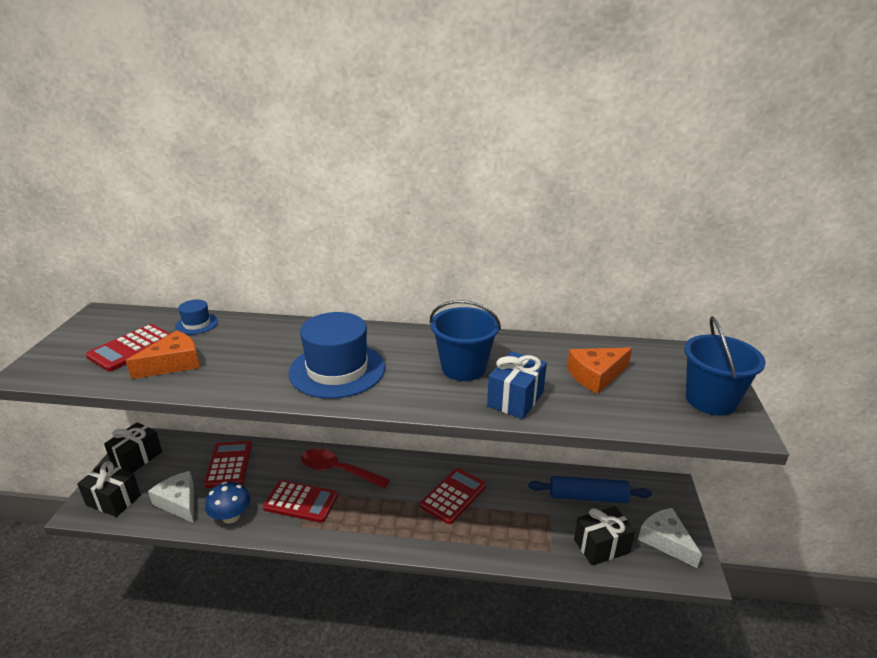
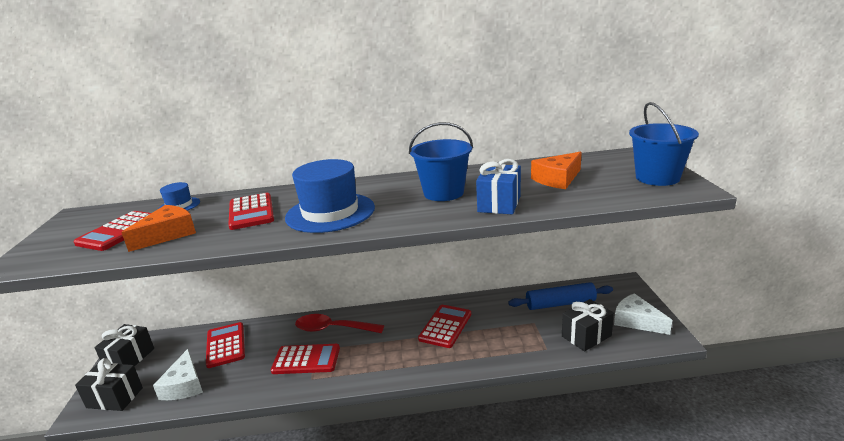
camera: 10 degrees left, 5 degrees down
(179, 502) = (184, 385): white cheese -> white cheese turned 135 degrees counterclockwise
(231, 516) = (241, 385): blue mushroom -> none
(261, 350) = (251, 212): none -> red calculator

